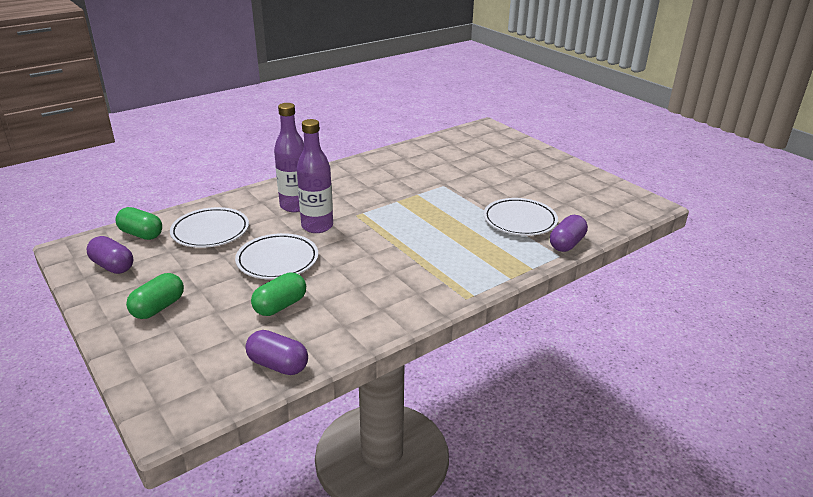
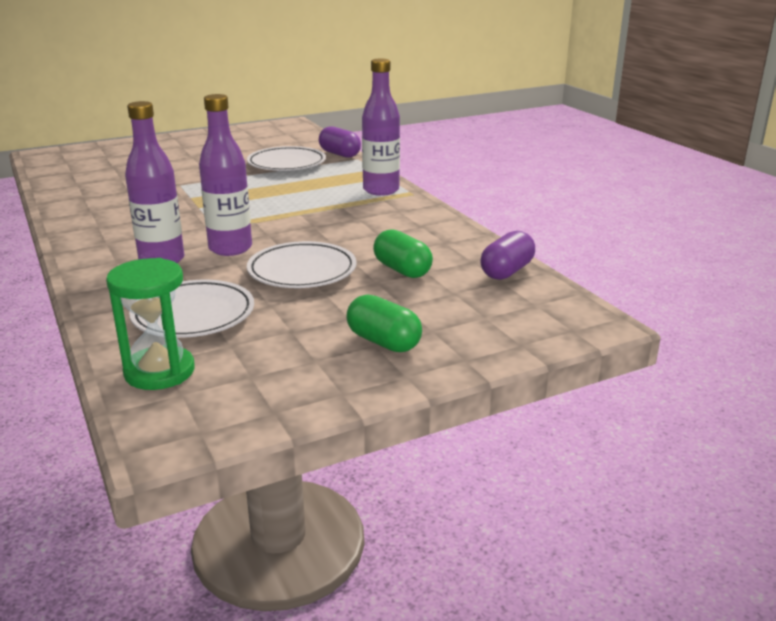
camera: 80 degrees left, 5 degrees down
(113, 266) = (253, 388): purple capsule -> none
(141, 234) = (159, 372): green capsule -> green hourglass
(468, 278) = (381, 190): none -> purple bottle

